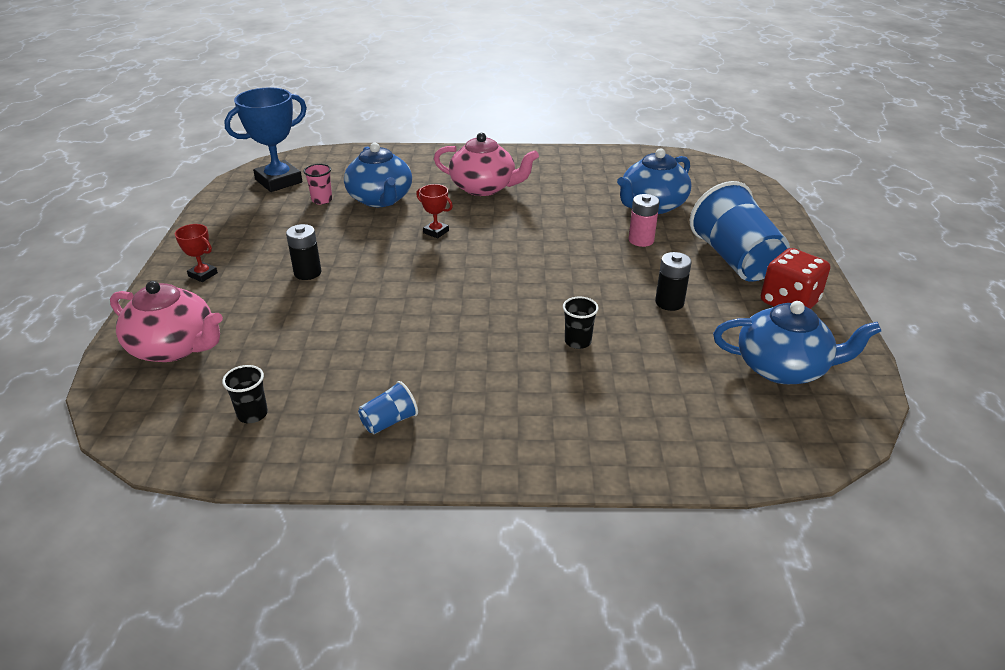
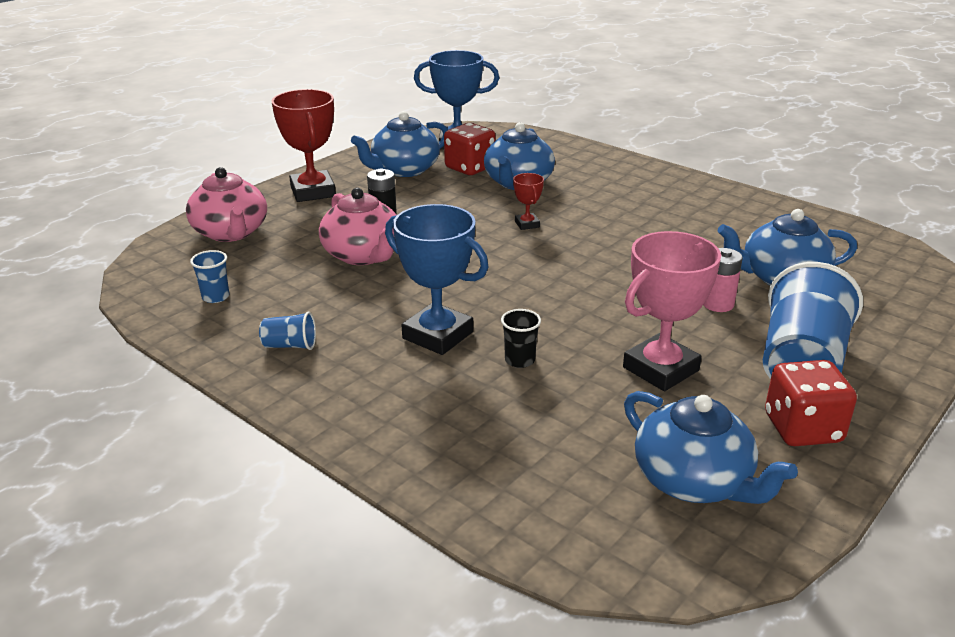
camera: 40 degrees right, 5 degrees down
(203, 274) = (313, 192): red trophy -> red trophy, size x2.08
(252, 414) = (215, 297): black cup -> blue cup
(264, 222) = (404, 170): none -> blue teapot
(322, 200) = (470, 168): pink cup -> red dice
(484, 188) = (625, 203): pink teapot -> pink teapot (363, 255)
(495, 352) = (438, 335): none -> blue trophy
(669, 302) = (661, 369): black battery -> pink trophy

